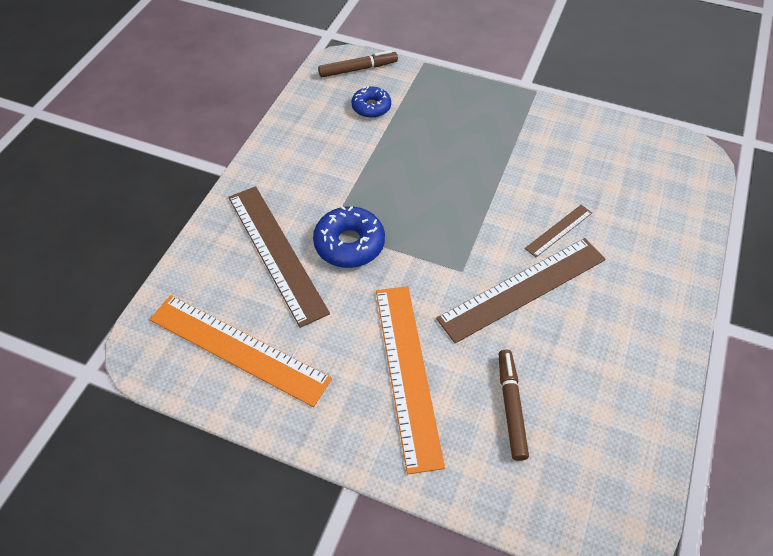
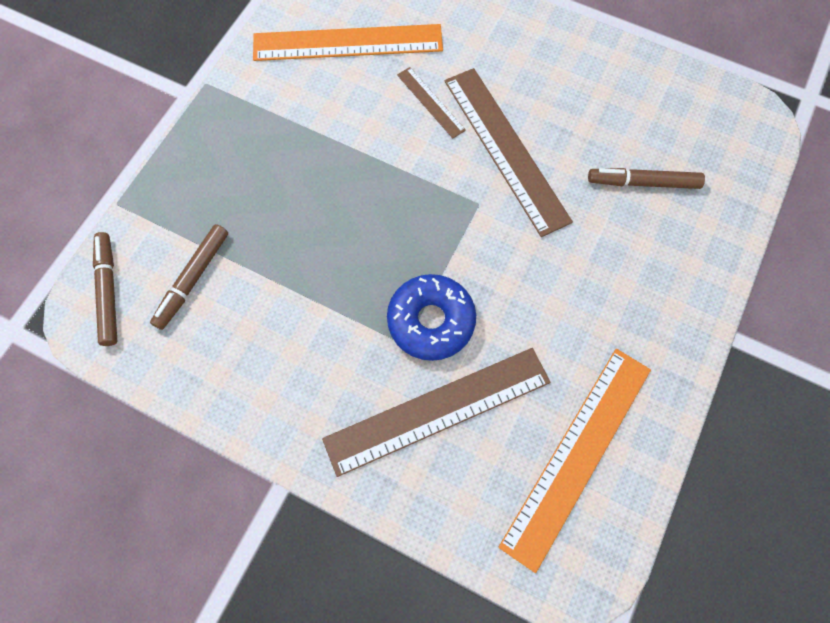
camera: 85 degrees left, 15 degrees up
(371, 107) = (193, 279): blue donut -> brown marker
(407, 373) = (607, 272): orange ruler -> orange ruler (348, 43)

